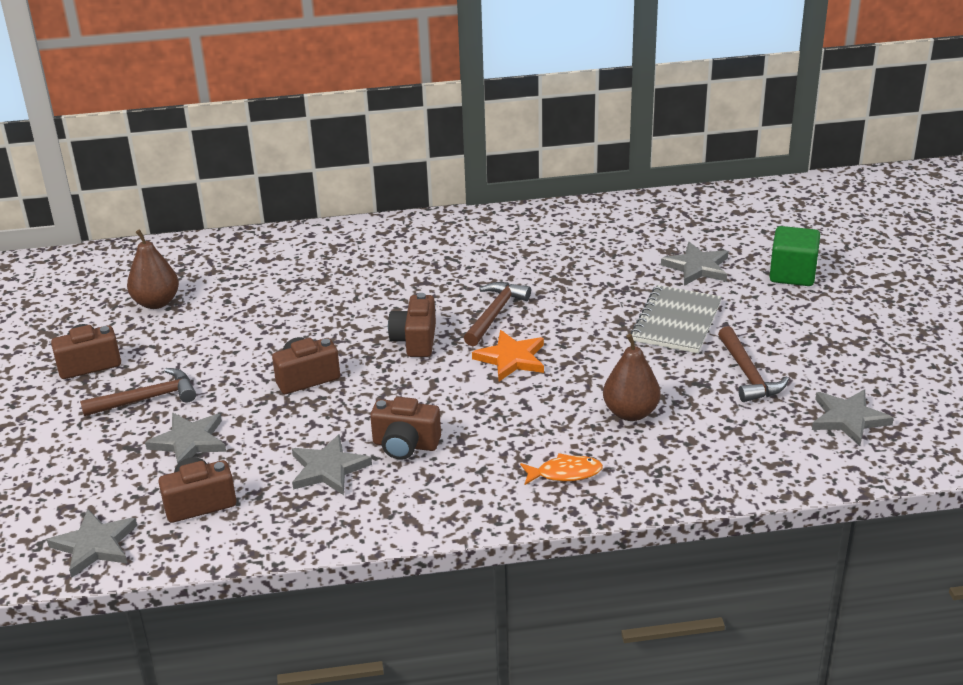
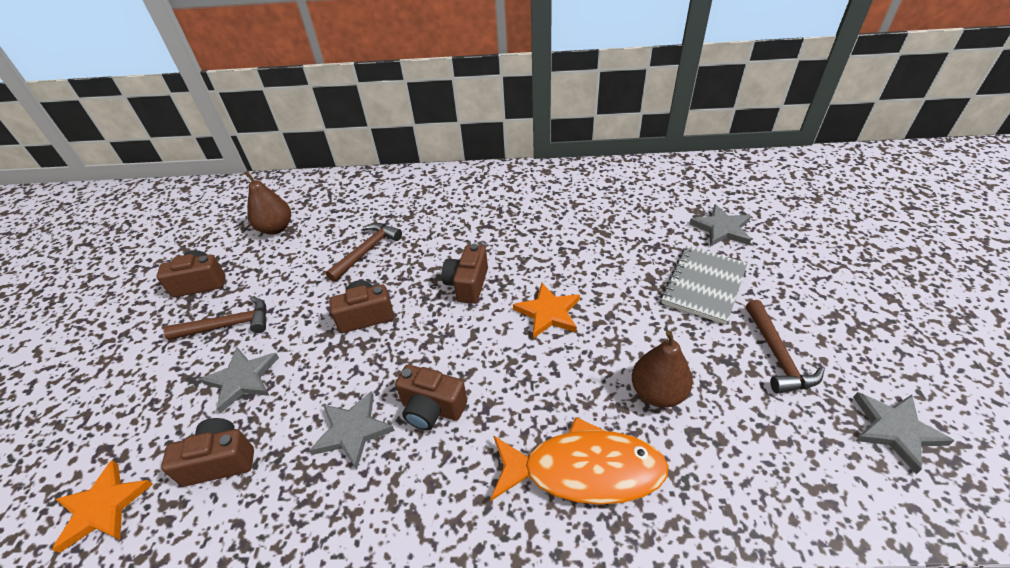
camera: 10 degrees right, 10 degrees up
(95, 545) = (103, 507): grey star -> orange star
(495, 314) = (540, 262): brown hammer -> brown hammer (367, 251)
(565, 473) = (584, 470): orange fish -> orange fish, size x2.03
(792, 274) = (810, 242): green cube -> none

